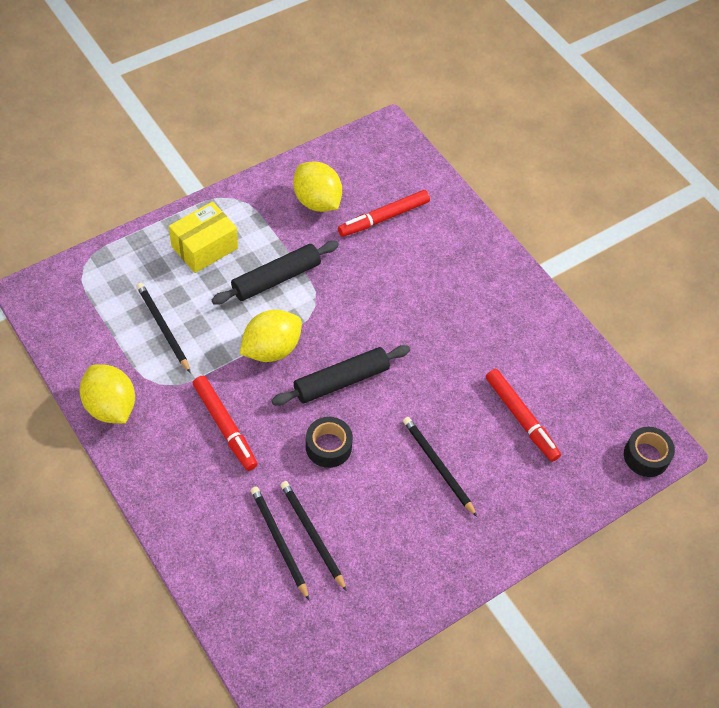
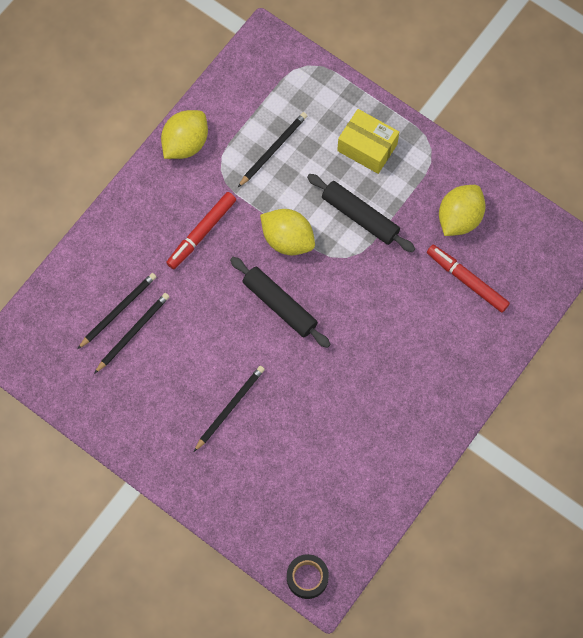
camera: 75 degrees right, 15 degrees up
(328, 446) = (214, 317): black tape -> none
(521, 418) = (303, 462): red marker -> none

